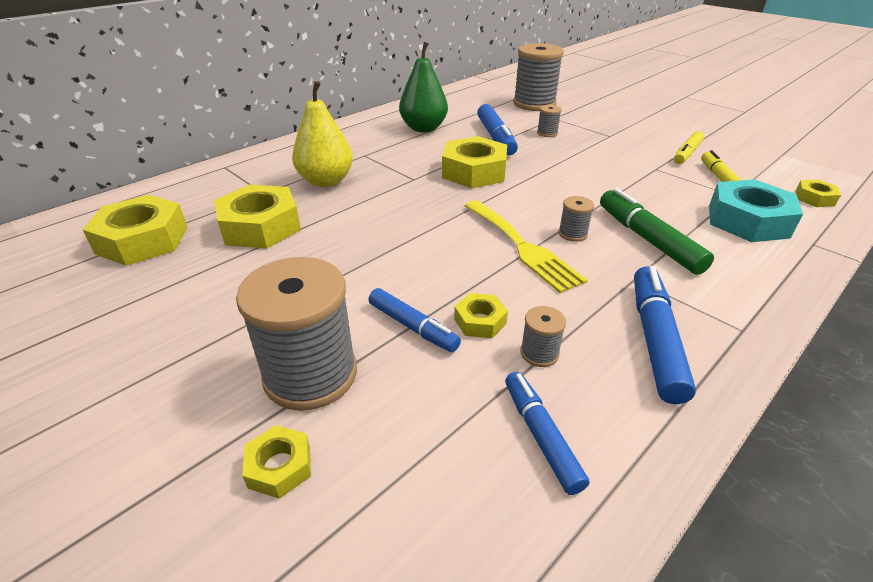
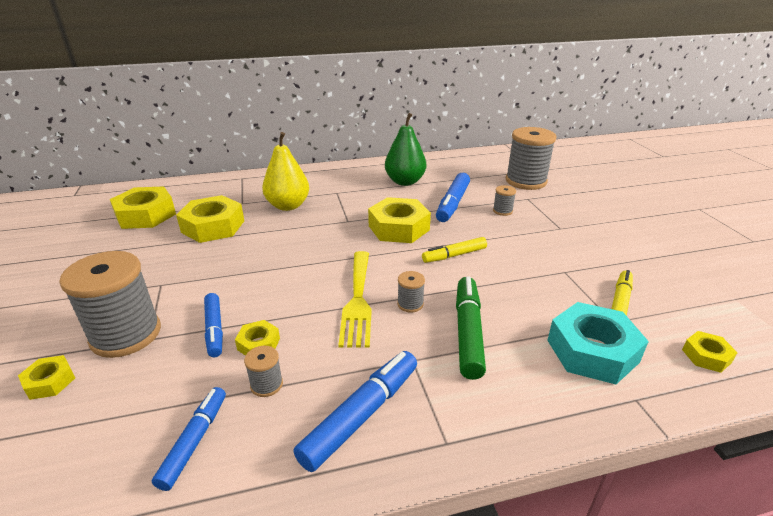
camera: 30 degrees right, 5 degrees down
(687, 153) = (618, 266): yellow marker -> yellow marker (454, 255)

